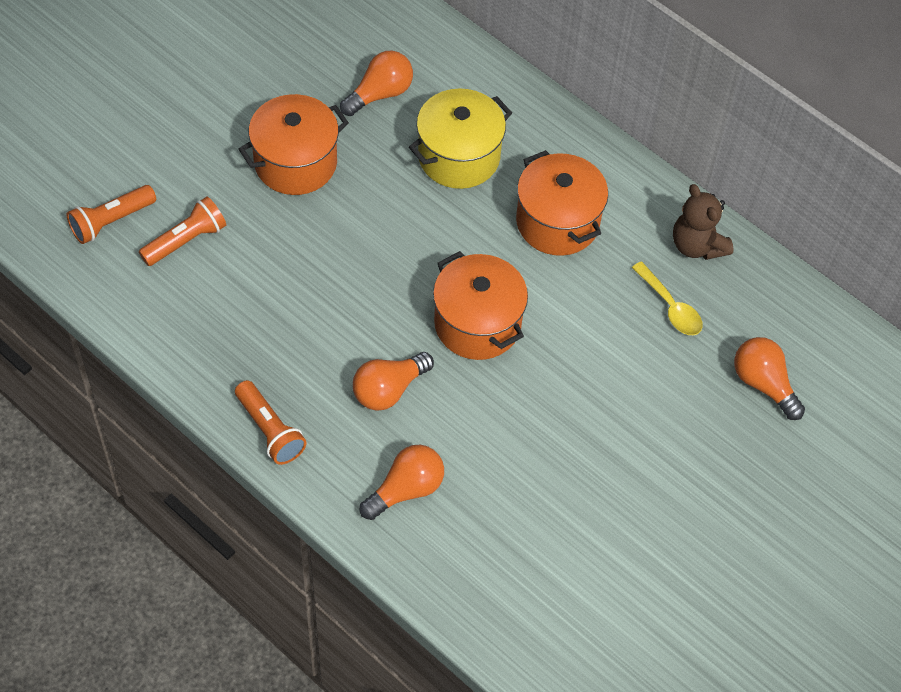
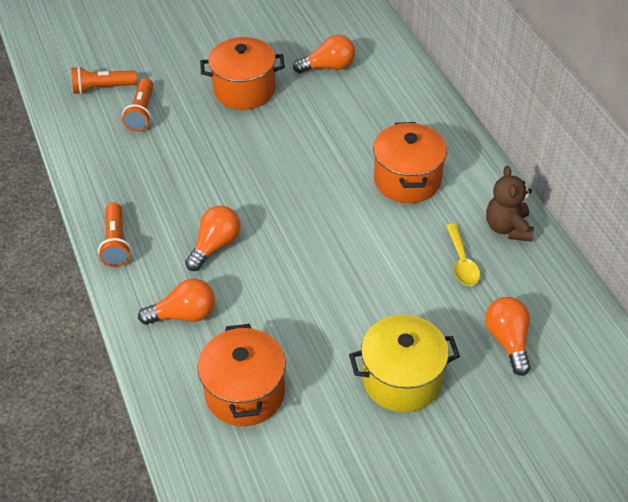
camera: 30 degrees right, 10 degrees down
(186, 240) = (142, 113): orange flashlight -> orange flashlight turned 105 degrees clockwise
(389, 390) = (215, 246): orange light bulb -> orange light bulb turned 135 degrees clockwise
(459, 156) = (360, 119): yellow pot -> yellow pot (402, 379)
(477, 324) = (306, 225): orange pot -> orange pot (245, 393)

